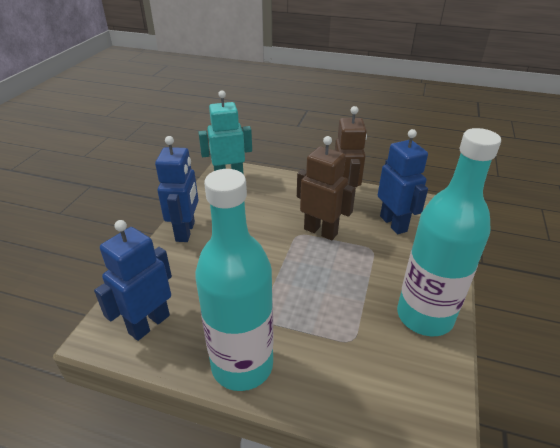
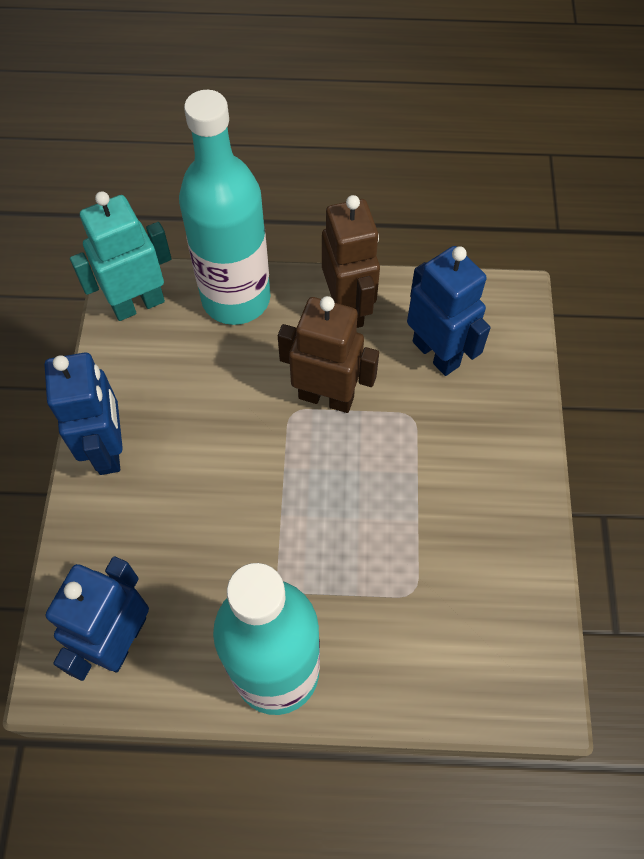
camera: 15 degrees left, 25 degrees up
(424, 316) = (504, 526): turquoise bottle -> turquoise bottle (236, 298)

